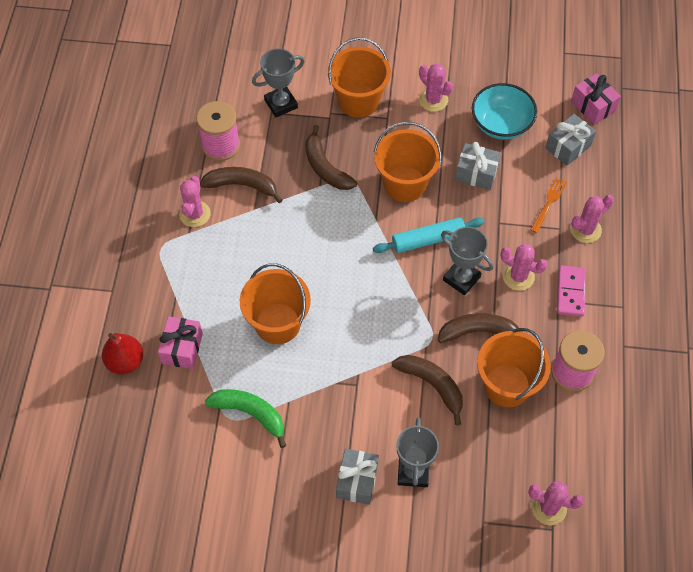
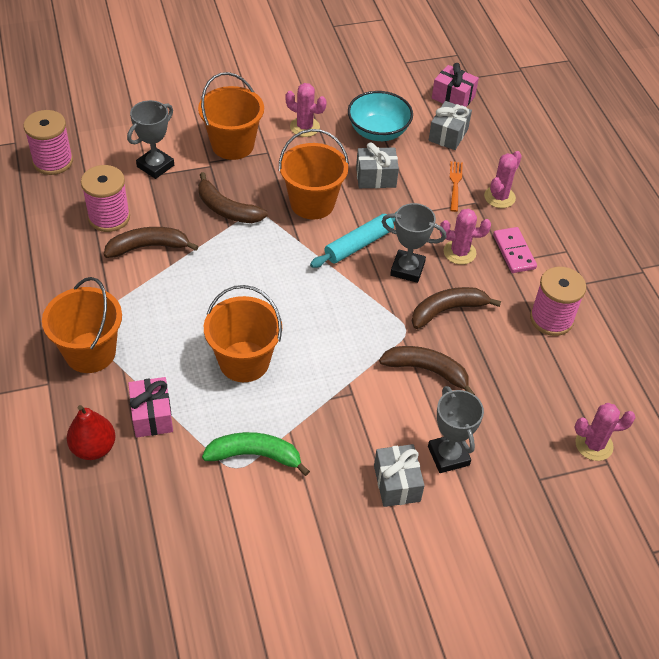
camera: 25 degrees left, 10 degrees down
(195, 74) = (53, 161): none -> pink spool
(195, 214) = (109, 286): pink cactus -> none
(506, 385) = (497, 349): orange bucket -> orange bucket (90, 352)

